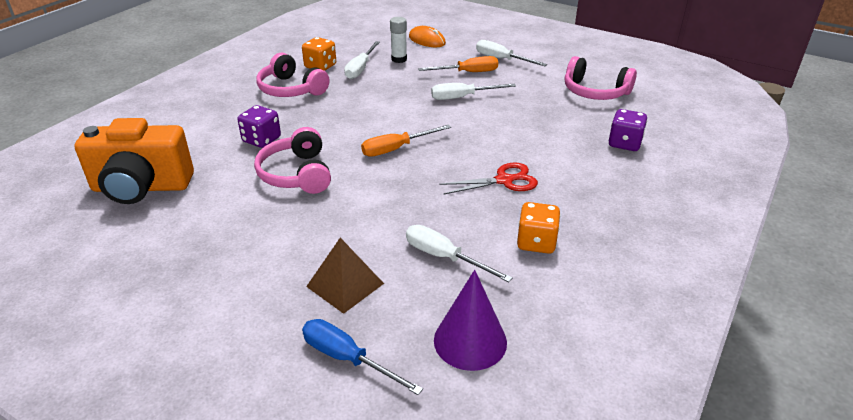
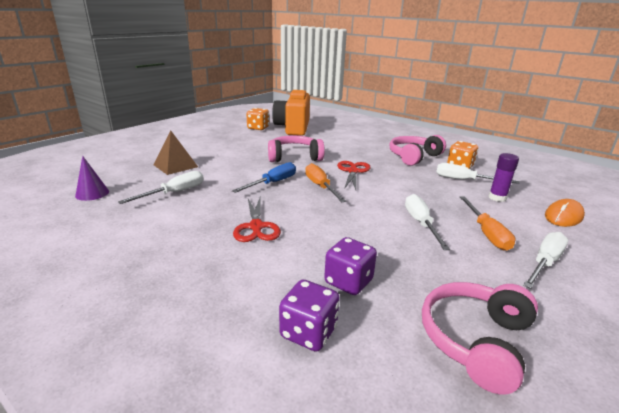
camera: 95 degrees right, 10 degrees down
(261, 140) = (339, 149): purple dice -> purple dice (348, 281)
(346, 129) = (353, 171): none -> red scissors
(347, 358) = (119, 164): blue screwdriver -> blue screwdriver (273, 183)
(399, 59) = (497, 198): white glue stick -> purple glue stick
(470, 341) = (92, 193): purple cone -> purple cone, size x0.65
(536, 242) = (160, 229): orange dice -> orange dice (258, 128)

